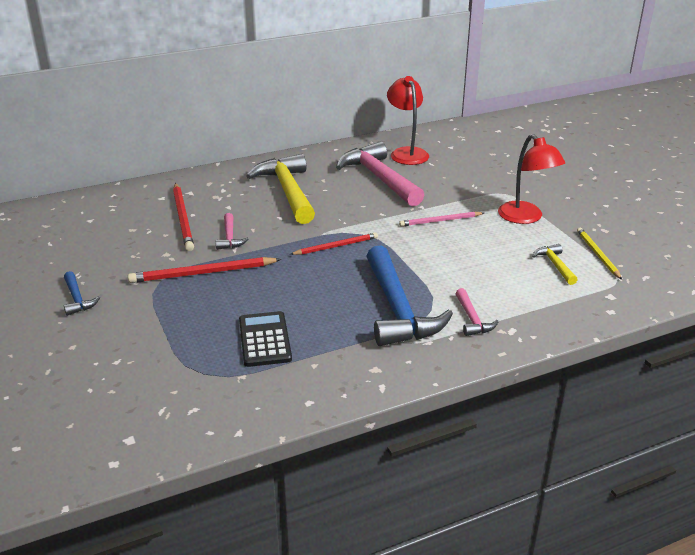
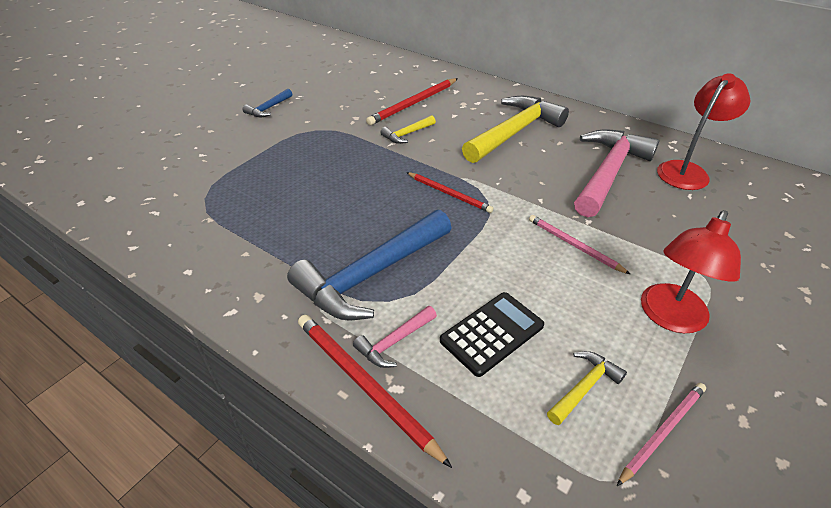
camera: 60 degrees right, 10 degrees up
(202, 273) = (342, 143): red pencil -> red pencil (364, 385)
(230, 237) = (407, 134): pink hammer -> yellow hammer
(265, 339) = (268, 211): black calculator -> black calculator (492, 333)
(597, 254) = (662, 432): yellow pencil -> pink pencil

